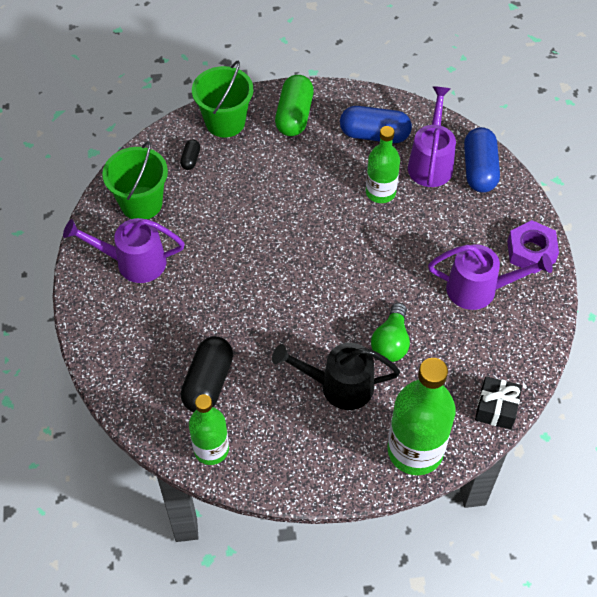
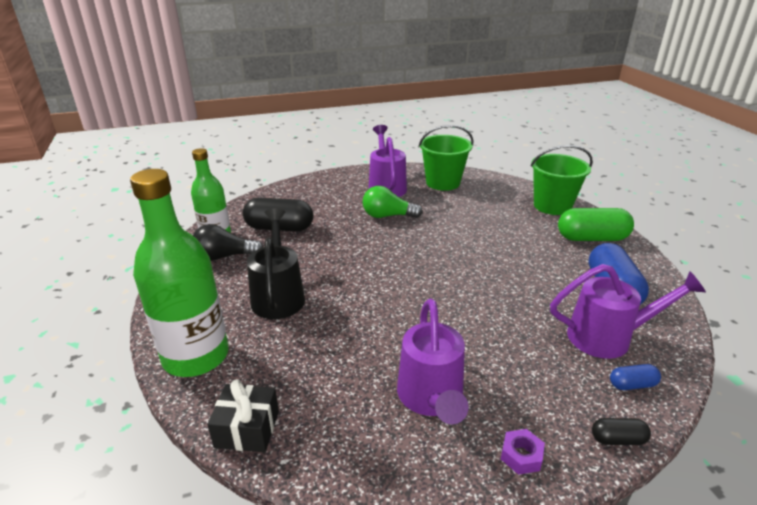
camera: 80 degrees right, 25 degrees down
(191, 159) = (499, 196): black capsule -> black capsule (617, 439)
(258, 437) = (224, 256): none -> black light bulb
(380, 192) = (534, 301): green bottle -> none
(391, 342) = (335, 326): green light bulb -> green light bulb (388, 216)
(479, 170) = (632, 385): blue capsule -> blue capsule, size x0.48
(531, 252) = (521, 456): purple nut -> purple nut, size x0.54

